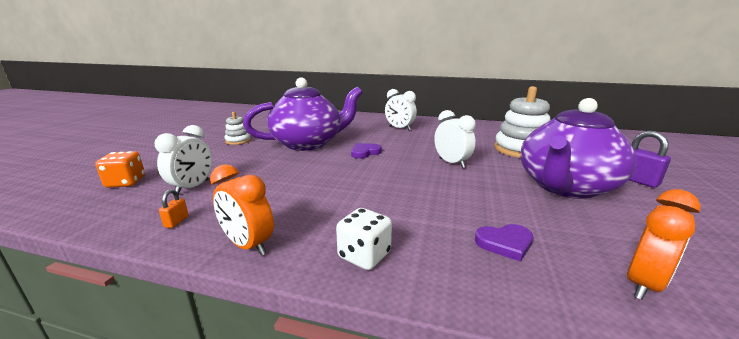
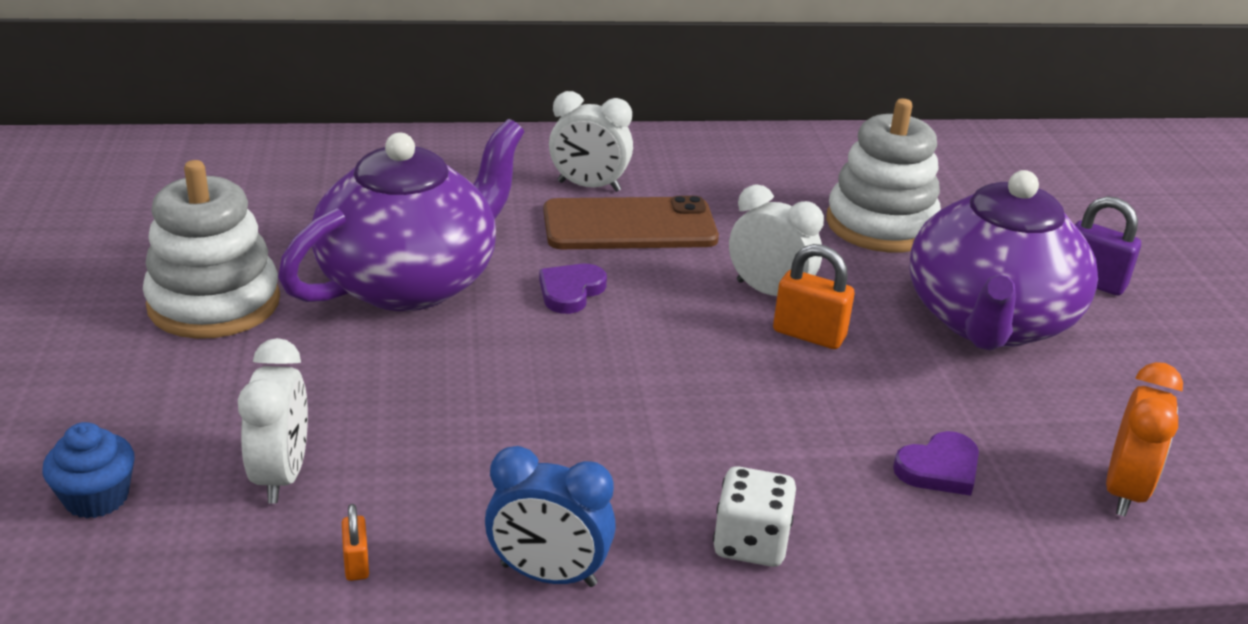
camera: 25 degrees left, 10 degrees up
(126, 182) = (97, 498): orange dice -> blue cupcake
(238, 141) = (214, 303): white stacking toy -> white stacking toy, size x1.95
(248, 245) = (548, 575): orange clock -> blue clock
(406, 139) = (629, 225): none -> brown phone
(461, 178) = (809, 334): none -> orange padlock

